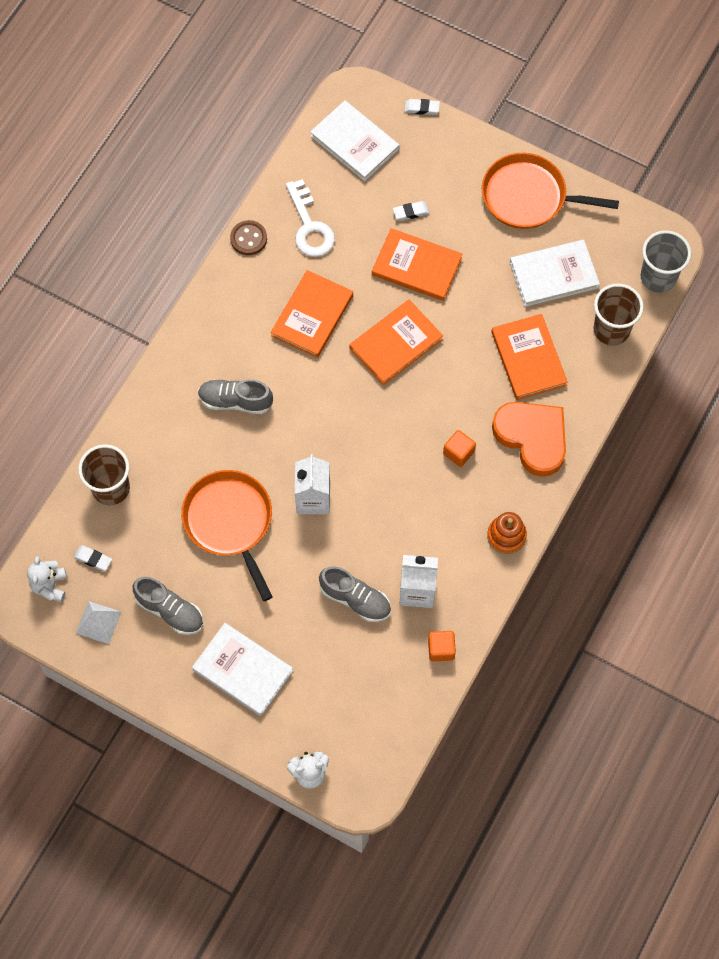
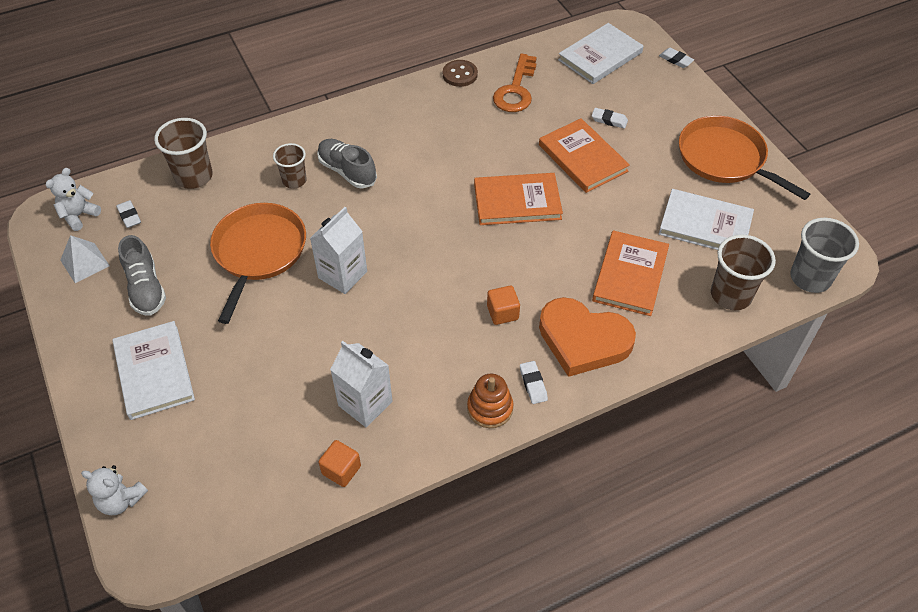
camera: 35 degrees right, 15 degrees down
(199, 438) = (294, 180): none -> brown cup
(310, 226) = (516, 90): white key -> orange key
(312, 315) = (464, 147): orange book -> none
(354, 143) = (600, 56): white book -> white book turned 60 degrees clockwise
(355, 599) = (304, 376): grey shoe -> none
(522, 497) = (533, 384): none -> white eraser
(532, 437) = (583, 340): orange heart -> orange heart turned 120 degrees clockwise

